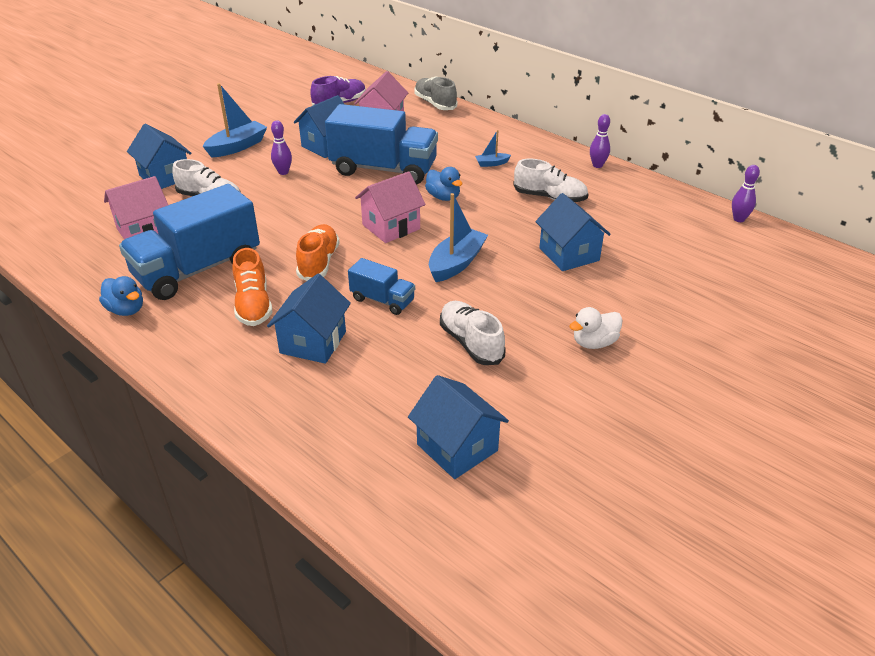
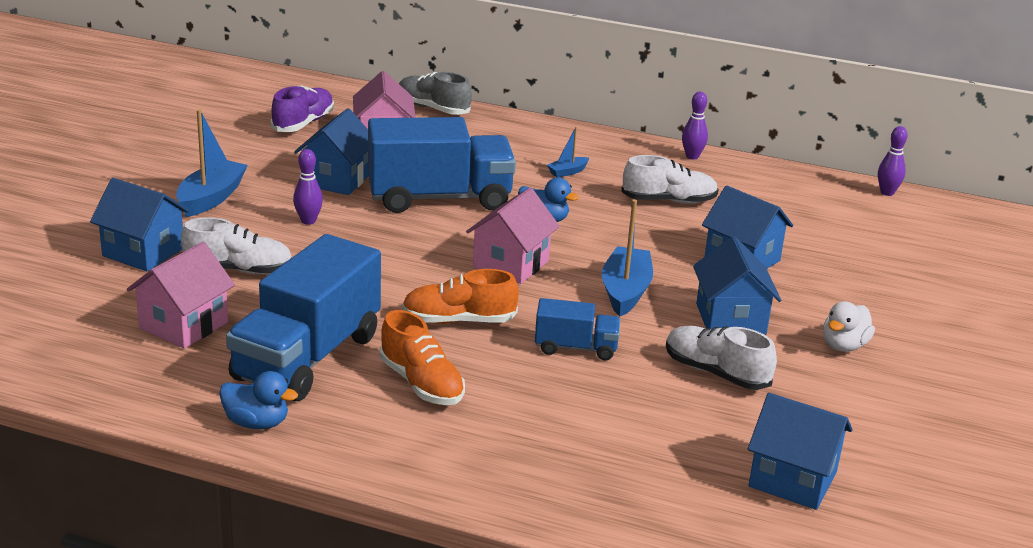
camera: 25 degrees left, 10 degrees down
(313, 342) = (535, 409): blue house -> blue house (730, 319)
(319, 262) = (458, 320): orange shoe -> orange shoe turned 75 degrees counterclockwise

